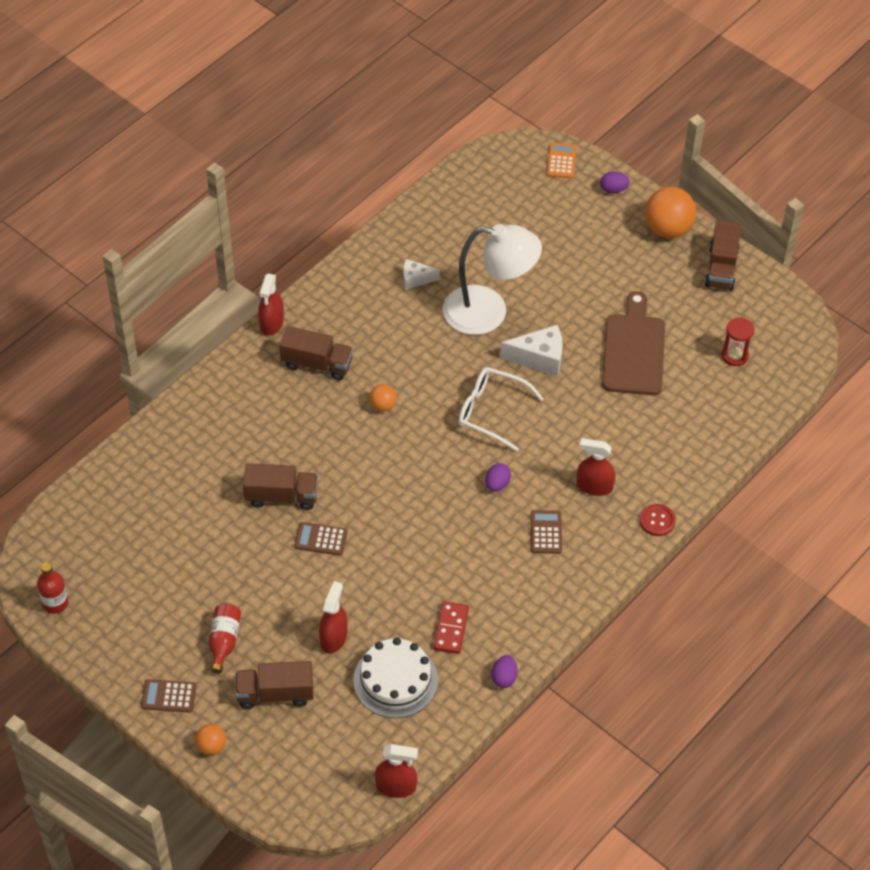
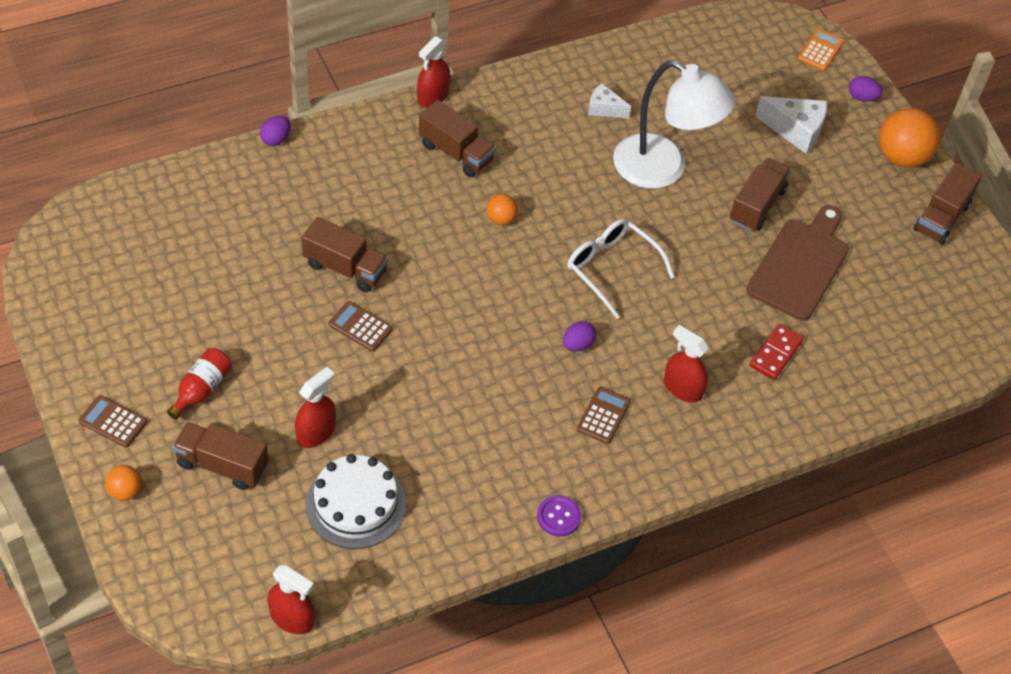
camera: 20 degrees right, 0 degrees up
(55, 603) = (58, 282): red bottle -> none
(451, 629) = (445, 475): red domino -> red domino (775, 353)
(504, 678) = (473, 551): purple egg -> purple egg (276, 139)
(539, 358) = (692, 235): white cheese -> white cheese (795, 131)
(553, 624) = (558, 516): none -> purple button
(577, 314) = (757, 205): none -> brown truck
(657, 521) = (733, 453): red button -> none
(734, 355) = (911, 313): red hourglass -> none

